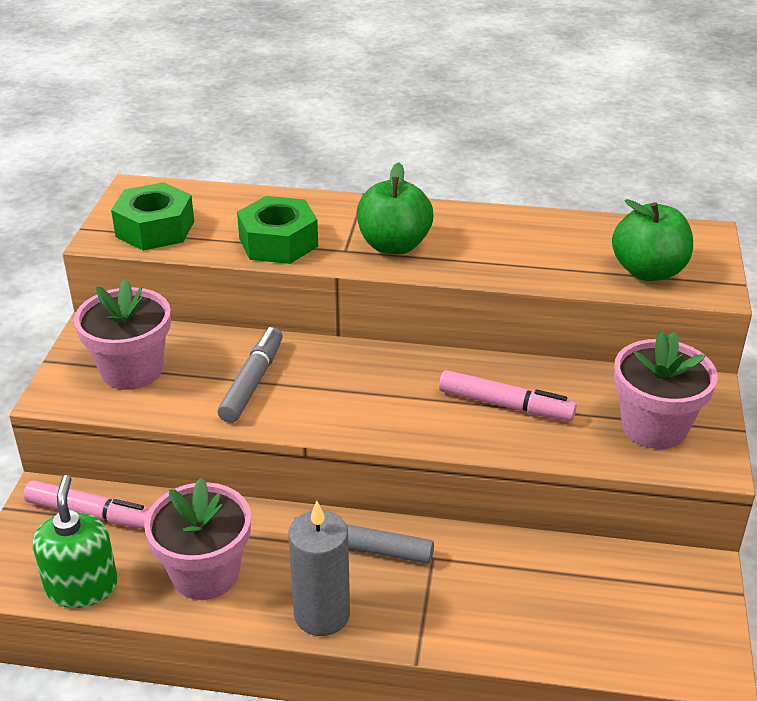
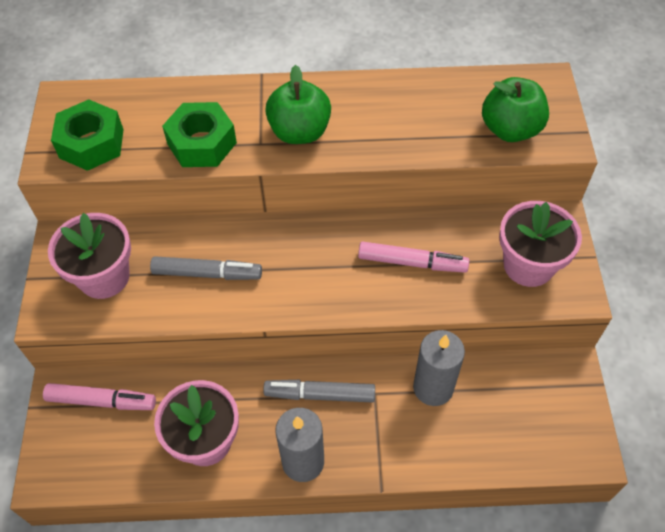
camera: 10 degrees left, 20 degrees up
(82, 587) = (113, 471): green soap dispenser -> none
(252, 382) = (206, 273): grey marker -> grey marker turned 90 degrees clockwise
(510, 563) = (433, 387): none -> grey candle

